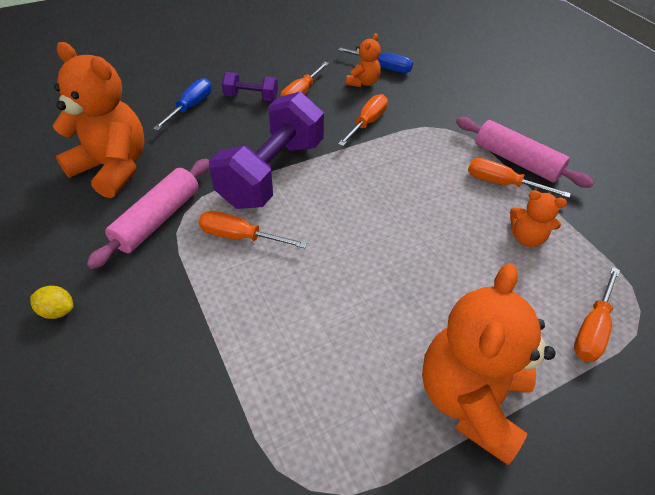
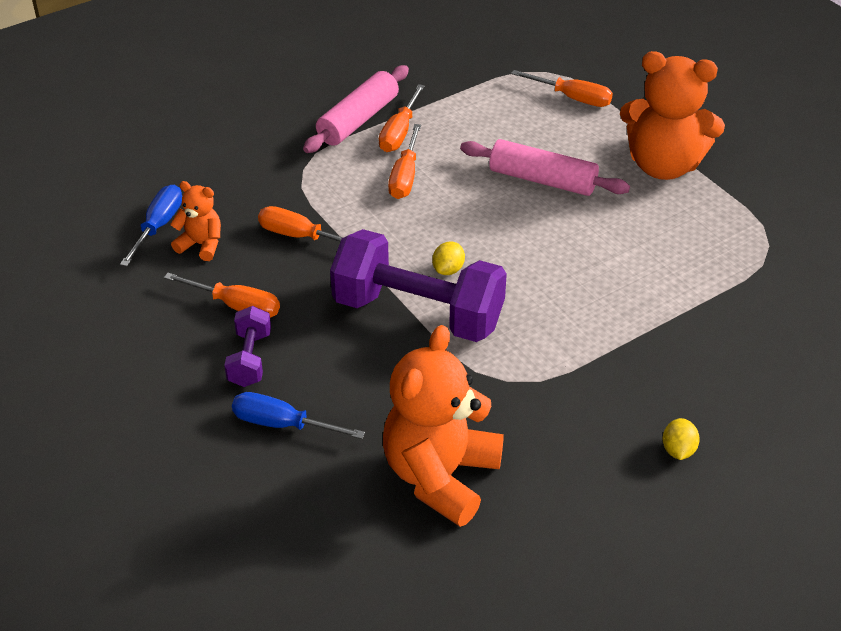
camera: 95 degrees left, 5 degrees down
(158, 219) = (524, 402): pink rolling pin -> pink rolling pin (542, 180)
(240, 237) = (532, 324): orange screwdriver -> orange screwdriver (405, 176)
(317, 194) = (448, 269): none -> yellow lemon
(526, 237) = (476, 123): orange teddy bear -> none

